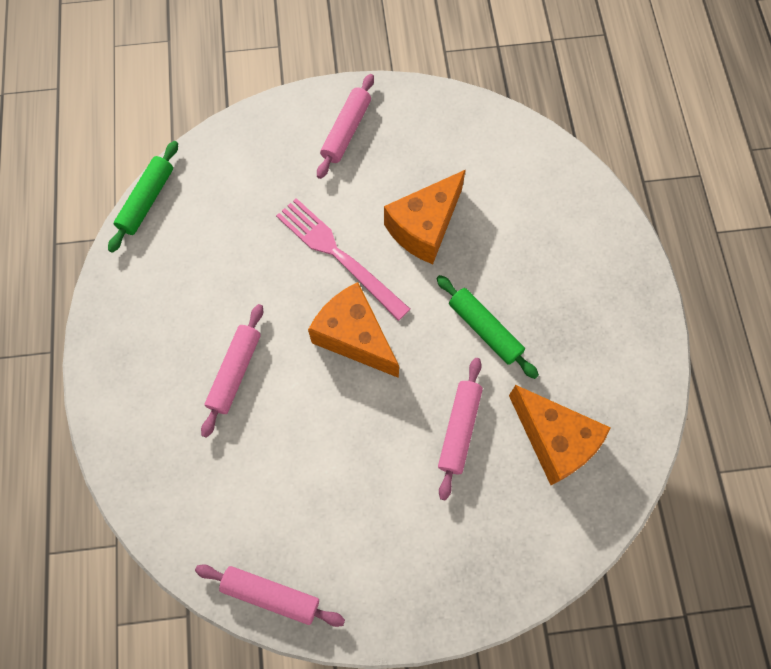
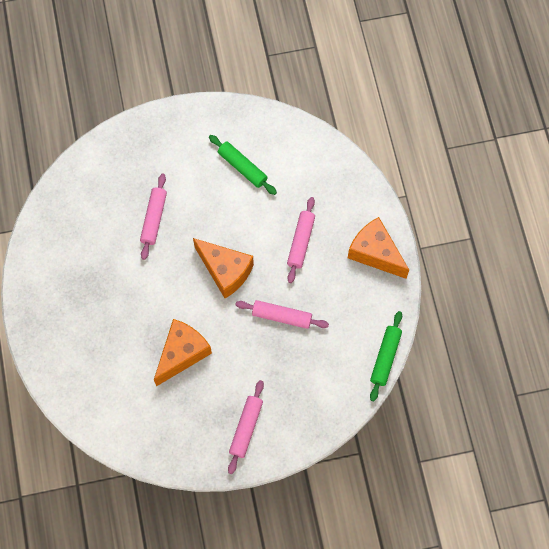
camera: 175 degrees right, 0 degrees up
(271, 595) = (259, 121): pink rolling pin -> pink rolling pin (282, 316)
(339, 256) = (241, 327): pink fork -> none
(485, 329) = (138, 283): green rolling pin -> green rolling pin (242, 167)
(554, 440) = (94, 217): orange cheese -> orange cheese (375, 253)

